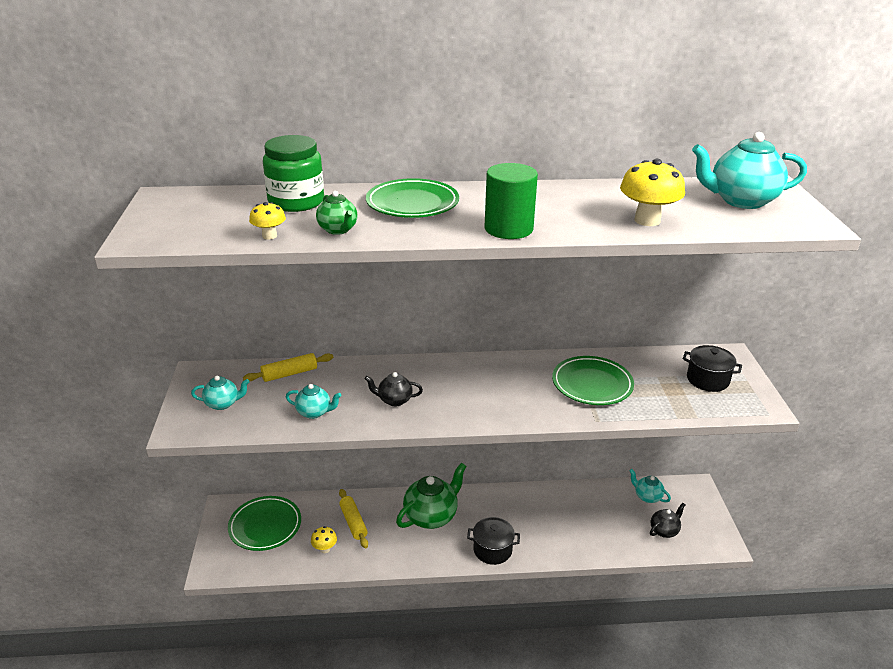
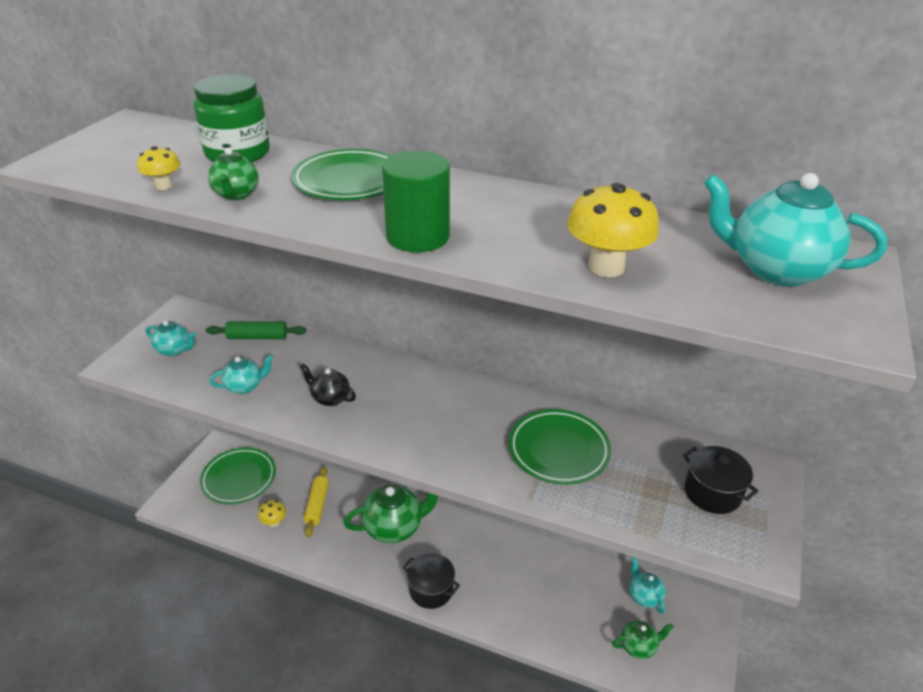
camera: 25 degrees right, 5 degrees up
(289, 373) = (257, 337): yellow rolling pin -> green rolling pin
(314, 412) = (245, 386): turquoise teapot -> turquoise teapot turned 60 degrees counterclockwise
(664, 530) = (638, 646): black teapot -> green teapot

